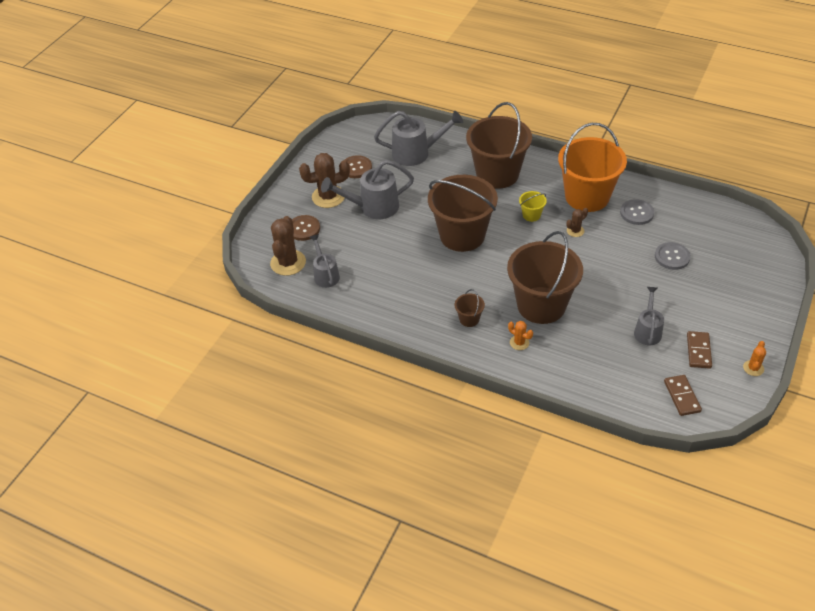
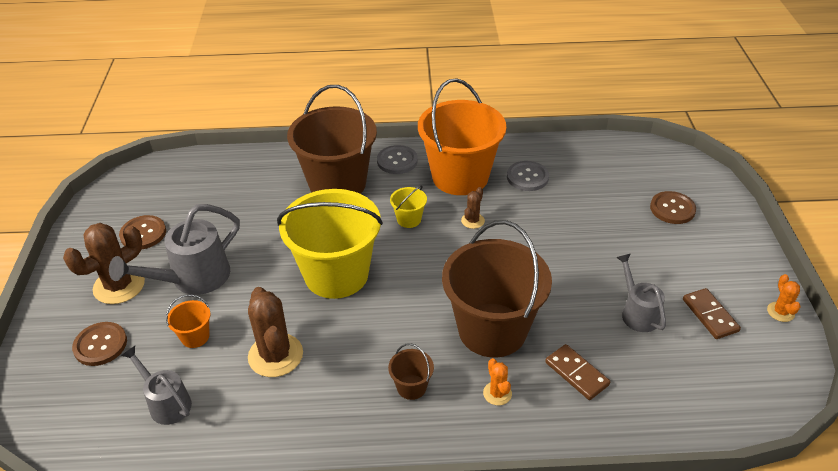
camera: 30 degrees left, 5 degrees down
(288, 263) = (97, 406): brown cactus -> brown cactus (275, 355)
(358, 243) = (195, 337): none -> orange bucket
(416, 153) = (219, 190): grey watering can -> none
(462, 235) = (336, 274): brown bucket -> yellow bucket
(519, 342) = (497, 393): orange cactus -> orange cactus turned 60 degrees clockwise
(672, 257) = (600, 213): grey button -> grey button (397, 161)
(682, 396) = (736, 382): brown domino -> brown domino (576, 374)
(731, 272) = (672, 209): none -> brown button

